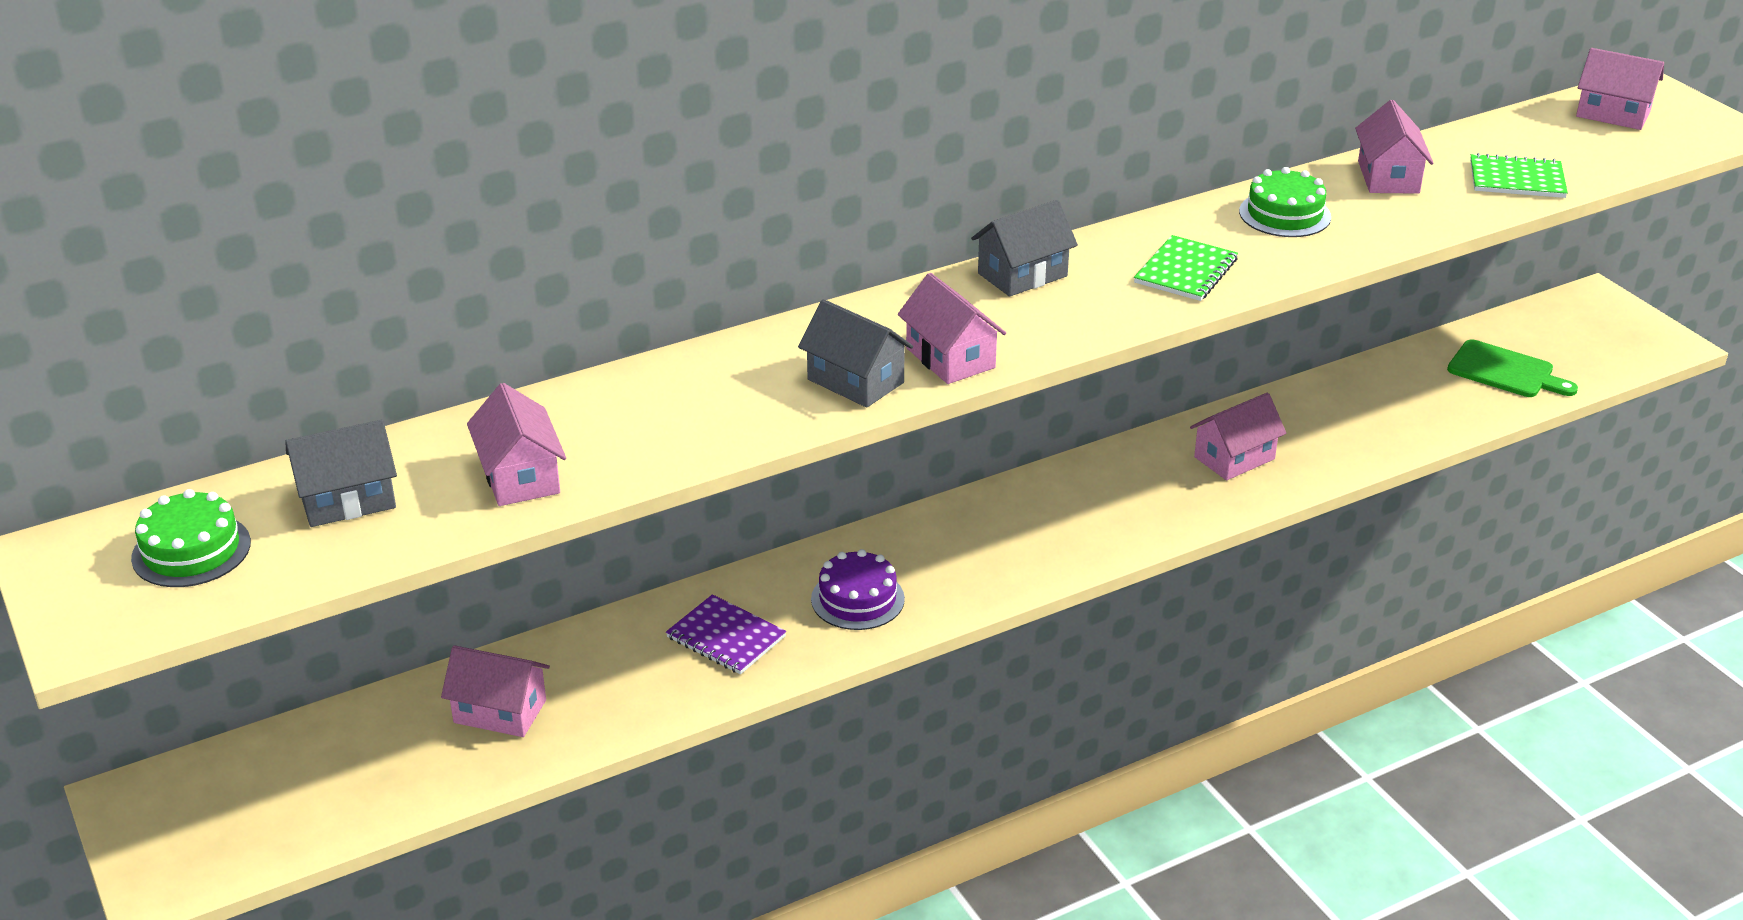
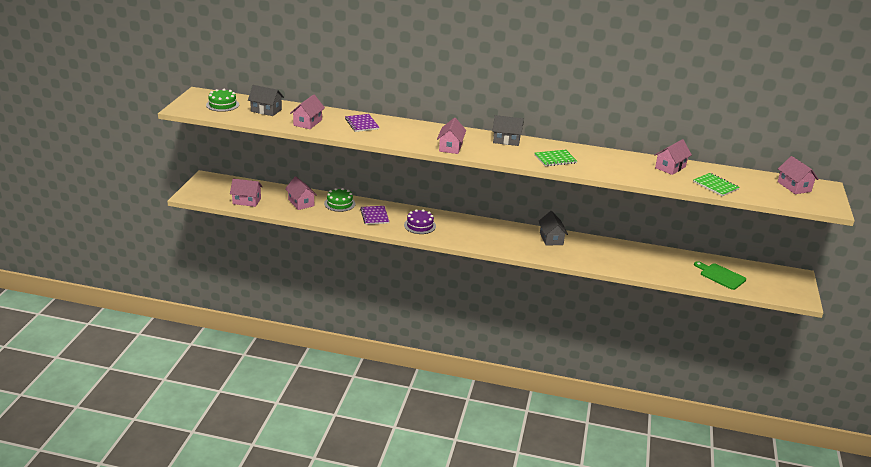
camera: 40 degrees right, 5 degrees down
(655, 405) = (361, 124): none -> purple notebook
(855, 381) = (417, 141): grey house -> grey house (551, 238)
(1234, 458) = (583, 250): pink house -> pink house (246, 201)
(1285, 214) = (615, 161): green cake -> green cake (339, 203)
(1505, 371) = (720, 276): green cutting board -> green cutting board turned 150 degrees clockwise

